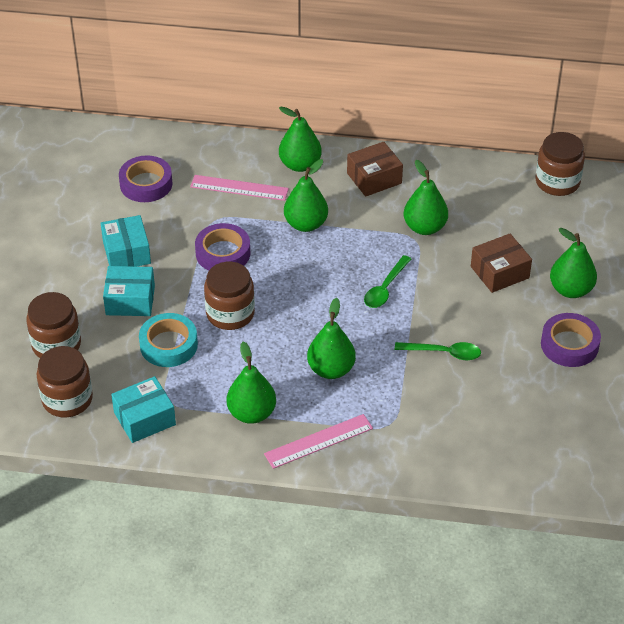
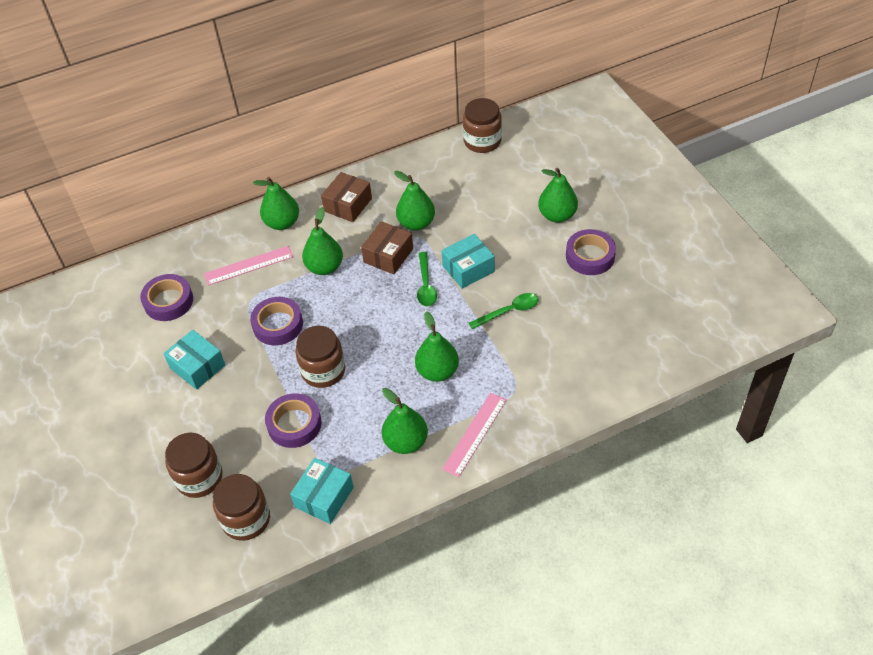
camera: 30 degrees left, 5 degrees up
(130, 300) = (232, 405): turquoise box -> turquoise box (468, 269)
(168, 345) = (294, 424): turquoise tape -> purple tape
(499, 272) = (497, 228): brown box -> brown box (388, 255)

